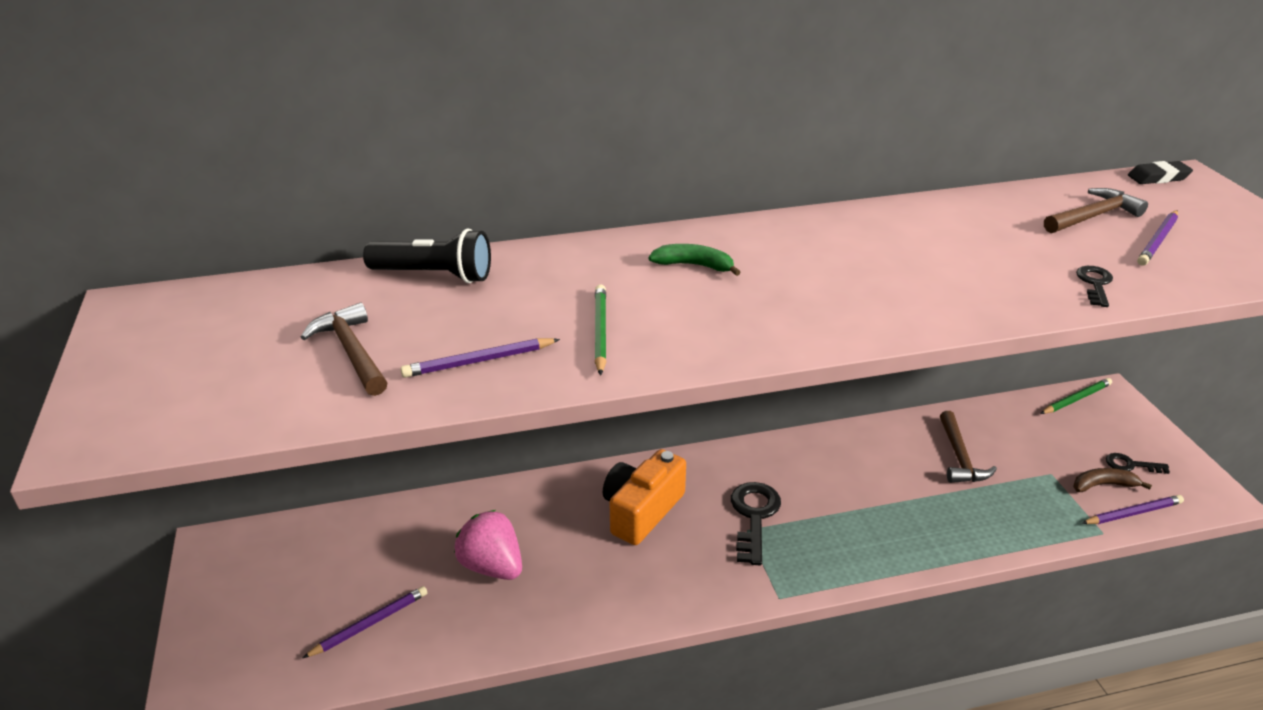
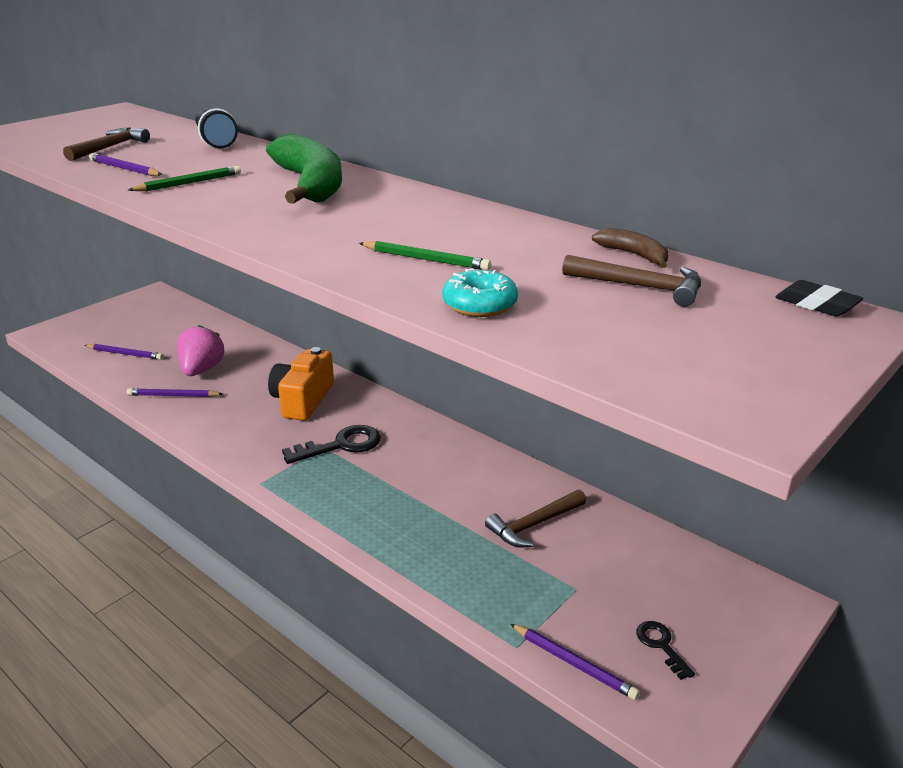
camera: 55 degrees right, 5 degrees down
(641, 511) = (303, 400): orange camera -> orange camera turned 75 degrees counterclockwise
(694, 265) = (310, 185): green banana -> green banana, size x2.26
(1076, 399) = (735, 578): green pencil -> green pencil (426, 259)
(1095, 284) = (479, 305): black key -> turquoise donut
(1103, 485) = (598, 631): brown banana -> brown banana (634, 255)
(1158, 240) = (635, 321): purple pencil -> purple pencil (173, 396)

